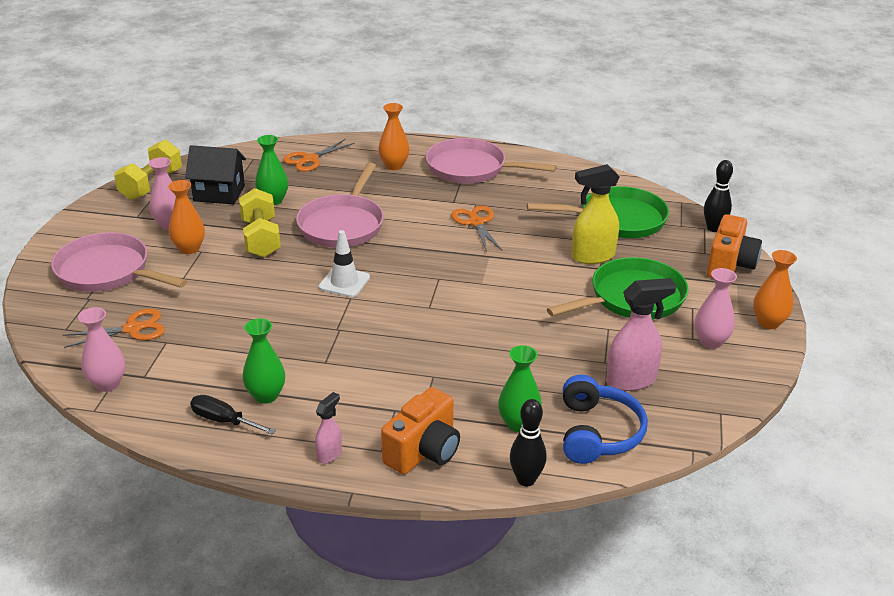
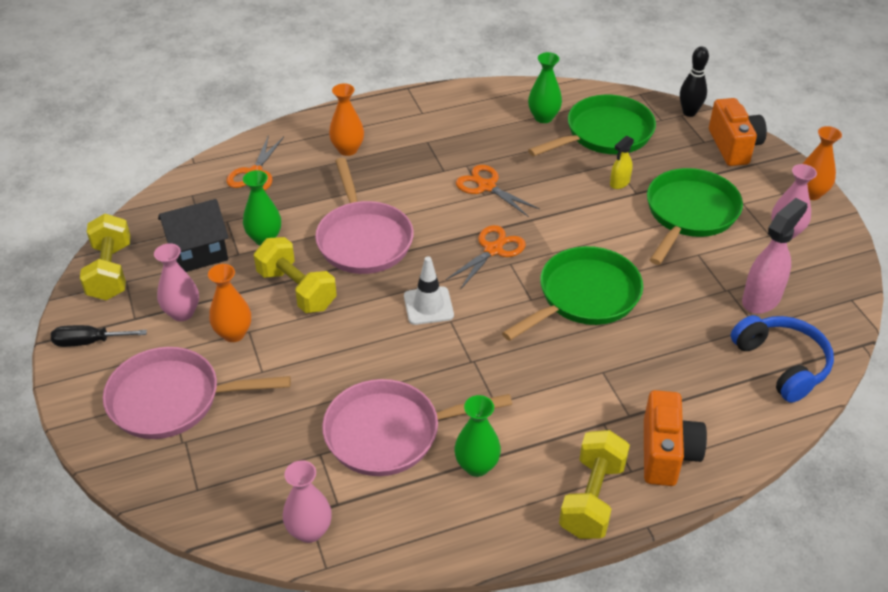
camera: 30 degrees left, 10 degrees up
(132, 329) = (270, 455): orange scissors -> orange scissors (493, 250)
(223, 421) = (464, 513): black screwdriver -> black screwdriver (89, 342)
(329, 454) = (592, 498): pink spray bottle -> yellow dumbbell
(471, 168) = (425, 125): pink pan -> pink pan (390, 433)
(474, 321) = (584, 296): none -> green pan
(518, 424) = (715, 386): green vase -> green vase (543, 117)
(526, 480) = (770, 439): black bowling pin -> none
(592, 256) = (619, 183): yellow spray bottle -> yellow spray bottle, size x0.54

